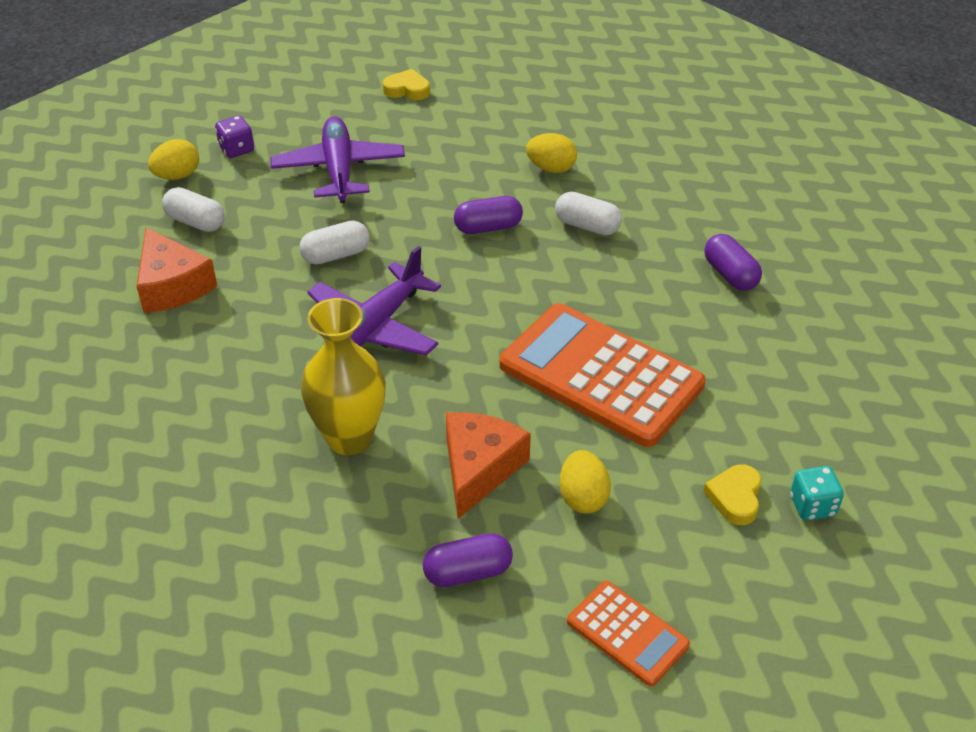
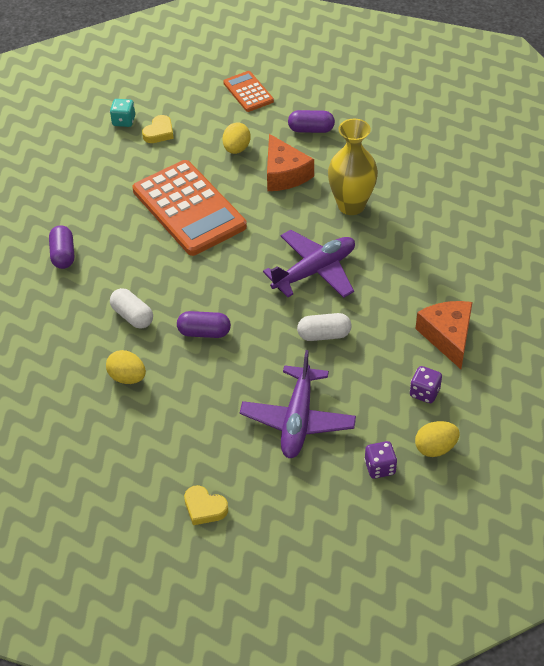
camera: 160 degrees left, 5 degrees up
(196, 222) = (424, 392): white capsule -> purple dice
(479, 468) = (284, 174): orange cheese -> orange cheese turned 60 degrees counterclockwise

